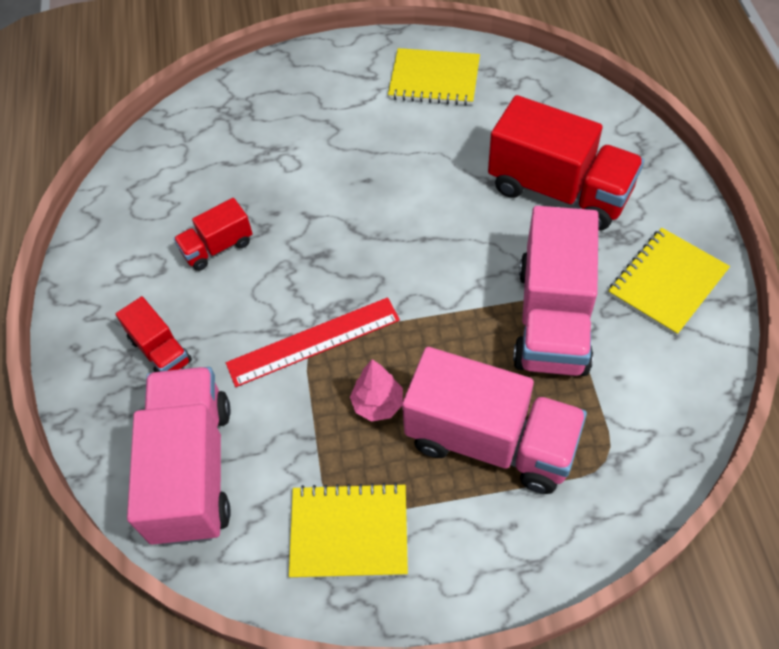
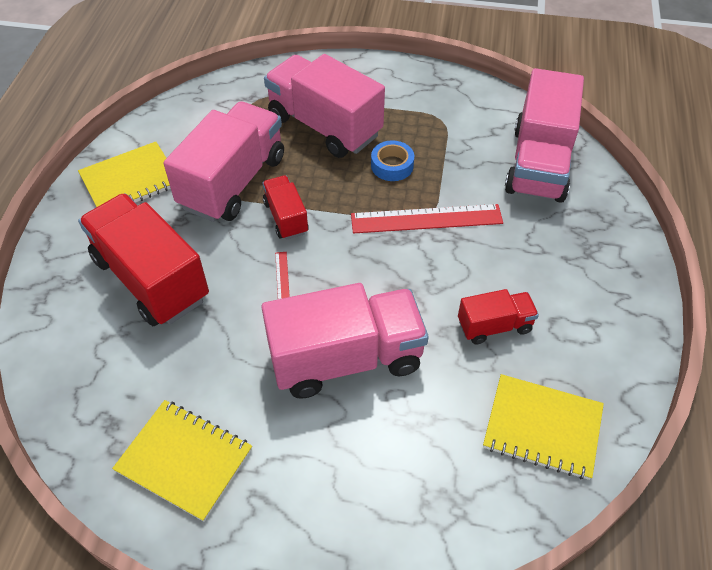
camera: 165 degrees left, 5 degrees down
(160, 350) = (558, 249): red truck -> red truck (286, 217)
(344, 179) = (346, 358): none -> pink truck
(349, 532) = (438, 107): yellow notebook -> yellow notebook (542, 428)
(378, 404) = (392, 165): pink tree -> blue tape
(436, 229) = (282, 278): none -> red ruler

